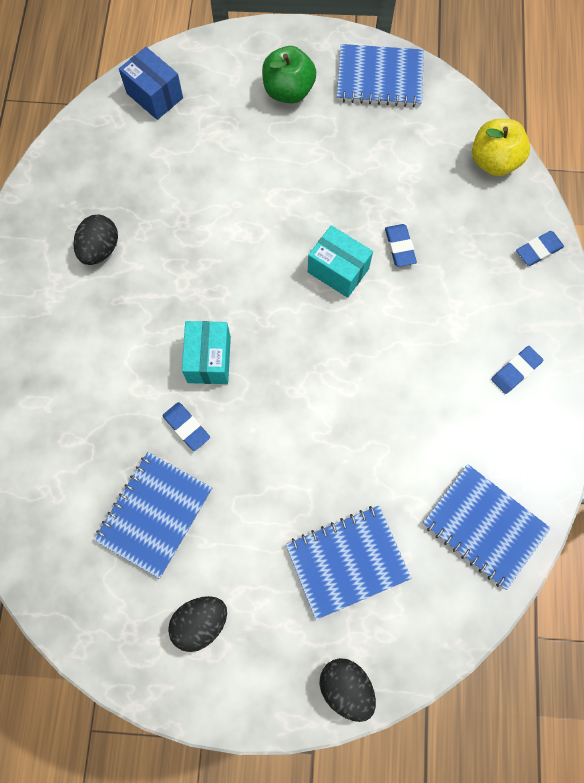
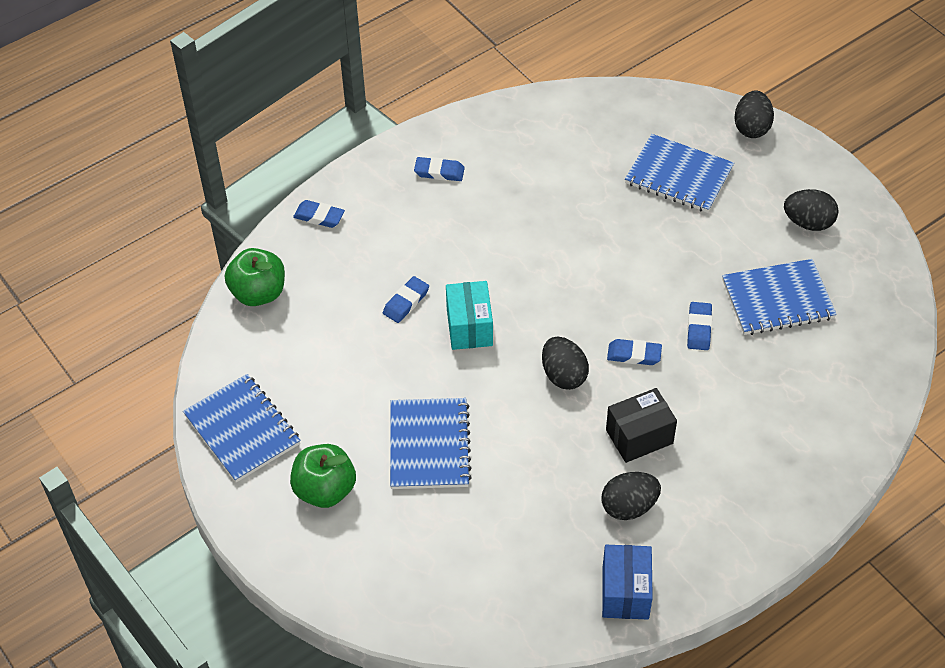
camera: 130 degrees left, 20 degrees down
(142, 302) = (639, 436): none -> black box
(155, 96) = (435, 597): blue box -> blue box (625, 592)
(209, 359) = (634, 355): turquoise box -> blue eraser
(238, 297) = (563, 375): none -> black egg
(484, 526) = (572, 123): blue notebook -> blue notebook (429, 445)
(493, 161) = (258, 293): yellow apple -> green apple

